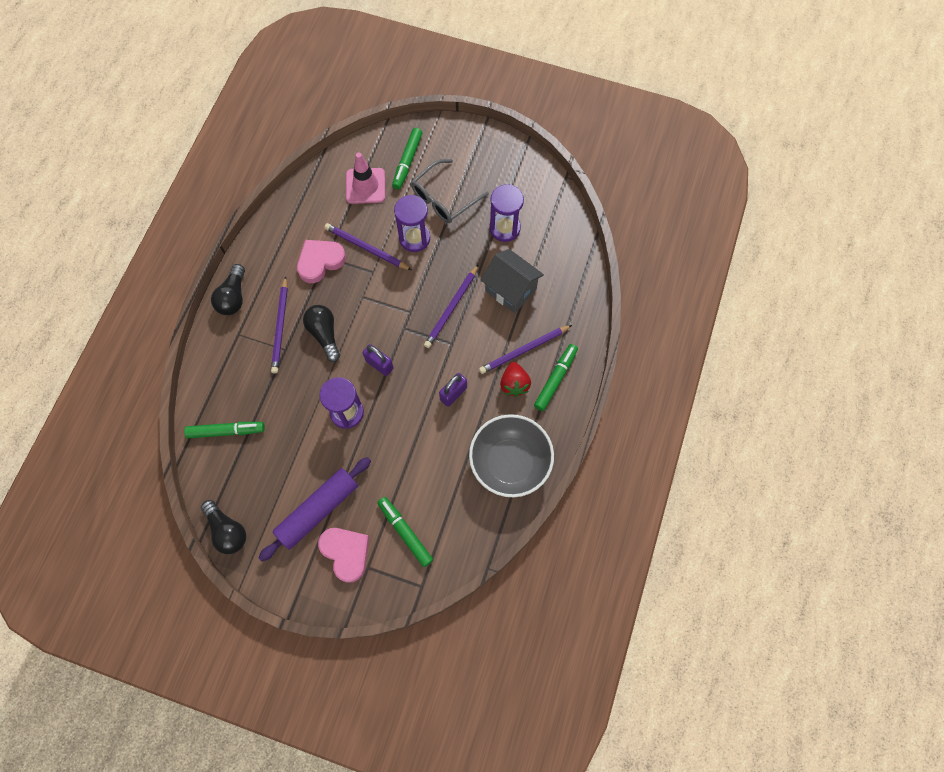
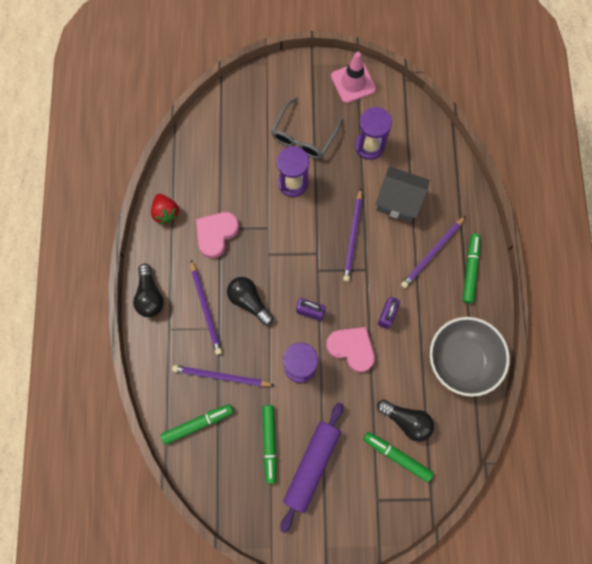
camera: 20 degrees left, 5 degrees up
(227, 531) = (238, 515): black light bulb -> black light bulb (406, 420)
(346, 553) = (353, 494): pink heart -> pink heart (351, 348)
(365, 186) = (227, 148): pink traffic cone -> pink traffic cone (353, 82)
(366, 248) = (253, 207): purple pencil -> purple pencil (221, 376)
(407, 161) = (256, 112): green marker -> green marker (269, 443)
(514, 384) = (436, 287): red strawberry -> red strawberry (166, 213)

